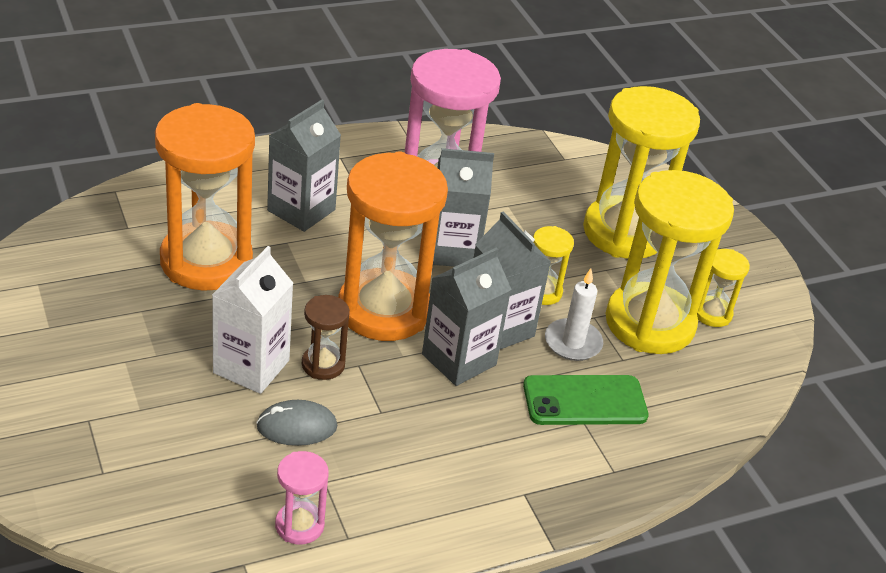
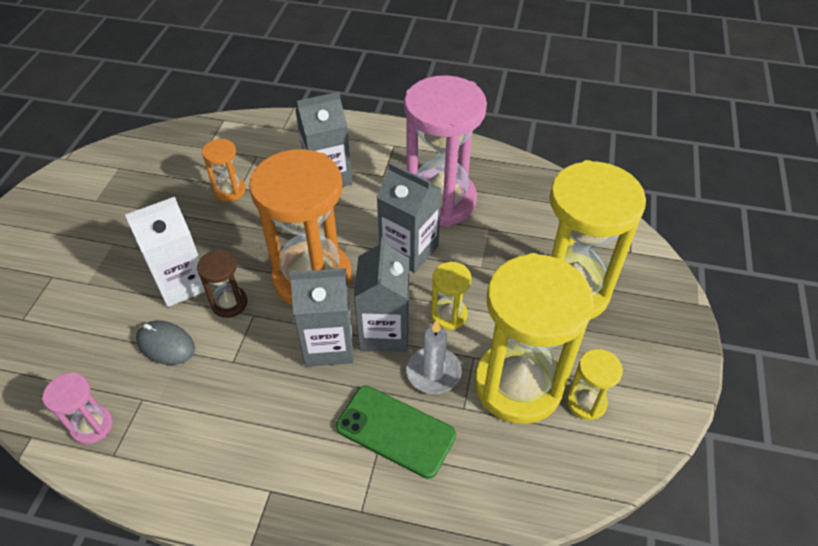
camera: 40 degrees right, 10 degrees up
(206, 261) = (230, 191): orange hourglass -> orange hourglass, size x0.44

